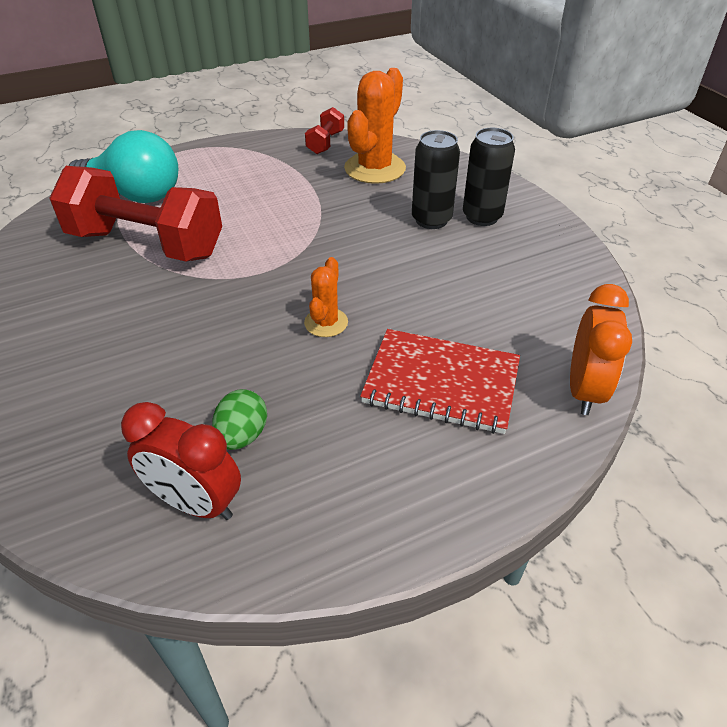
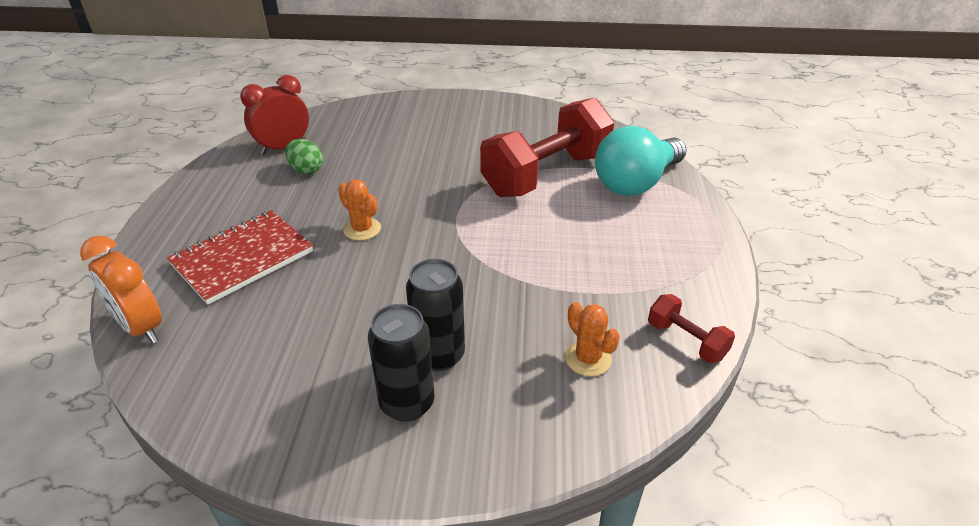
camera: 120 degrees right, 5 degrees down
(375, 168) = (588, 359): orange cactus -> orange cactus, size x0.53

